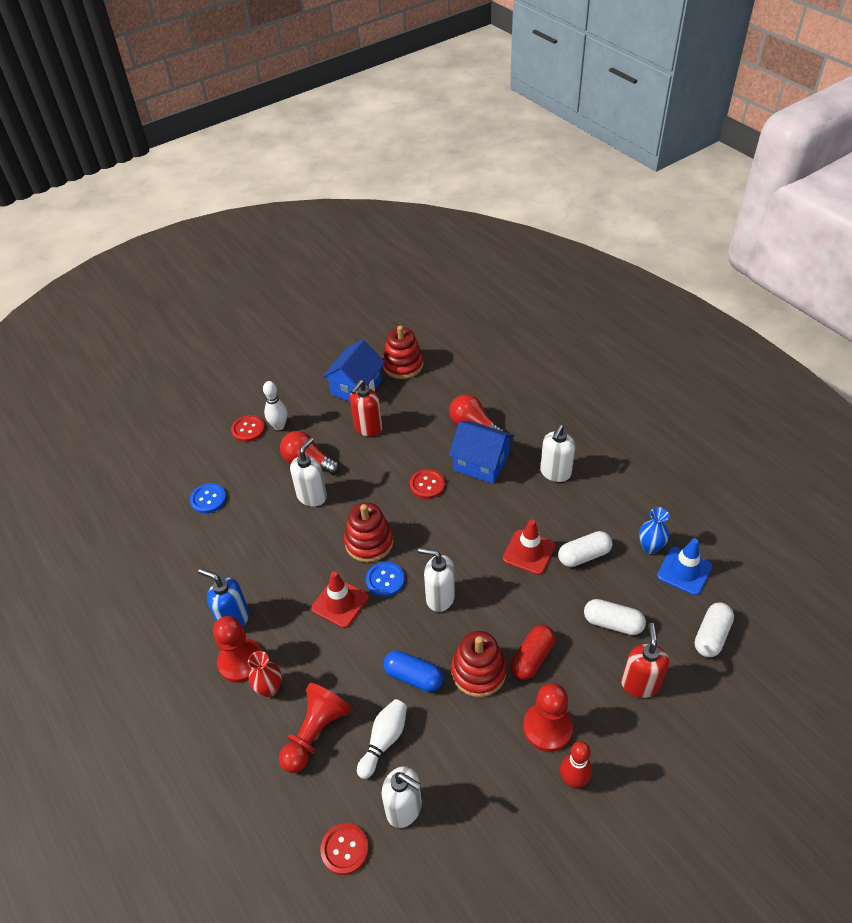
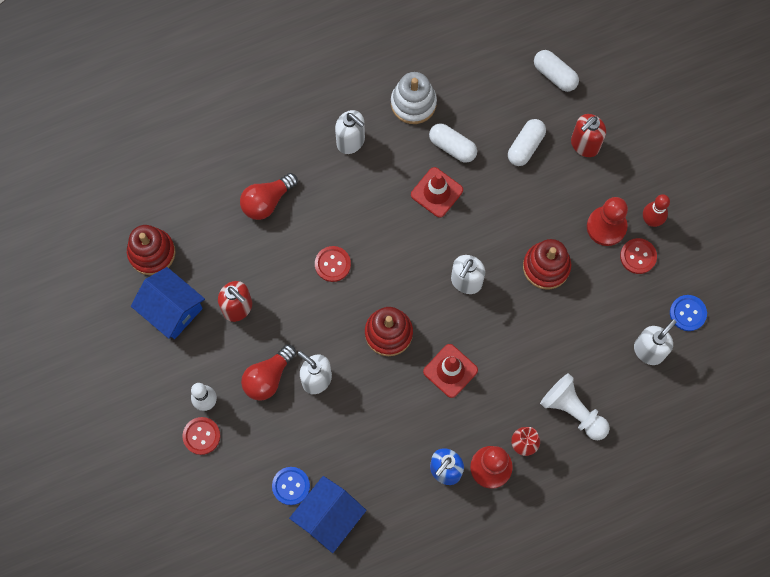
camera: 80 degrees left, 25 degrees up
(315, 733) = (573, 411): red pawn -> white pawn
(344, 849) = (671, 401): red button -> red button (638, 256)
(384, 741) = (591, 356): white bowling pin -> none
(385, 580) = (435, 326): blue button -> blue button (687, 313)
(413, 677) = (539, 320): blue capsule -> none
(481, 463) = (319, 206): blue house -> blue house (329, 517)
(532, 658) = (543, 220): red capsule -> none
(584, 555) = (452, 147): white capsule -> white capsule turned 45 degrees counterclockwise
(617, 513) = (413, 103): none -> white stacking toy
(640, 684) = (584, 145): red soap dispenser -> red soap dispenser turned 60 degrees counterclockwise
(650, 547) = (457, 89): blue vase -> none
(684, 571) = (489, 71): blue traffic cone -> none

